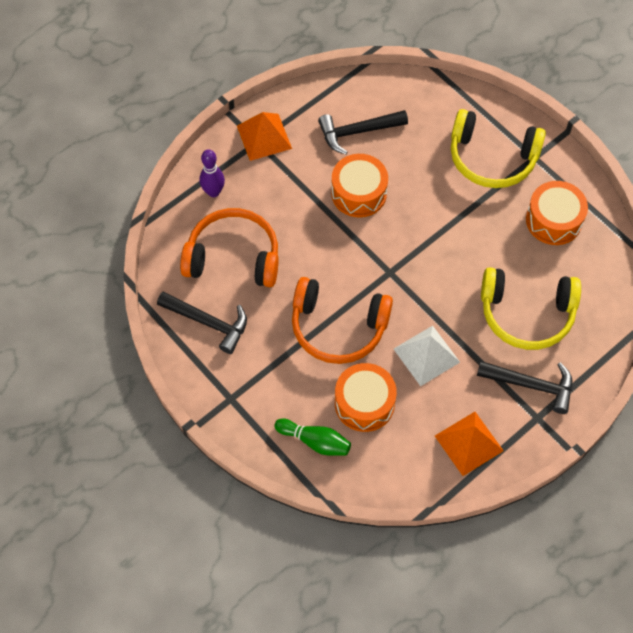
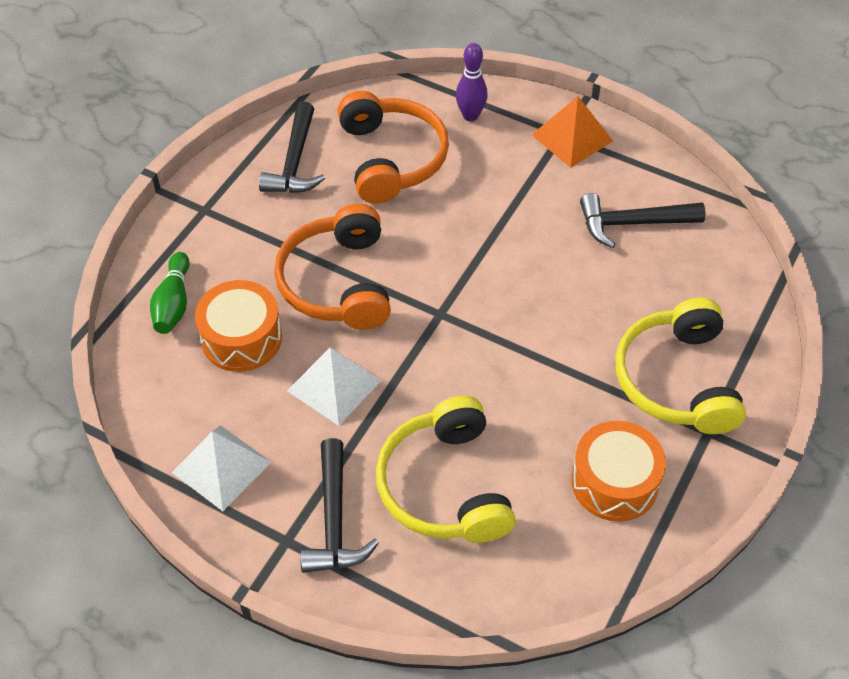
camera: 70 degrees right, 10 degrees down
(357, 132) = (632, 223): black hammer -> black hammer turned 60 degrees counterclockwise
(359, 193) = (541, 250): orange drum -> none
(468, 443) = (221, 467): orange pyramid -> white pyramid

